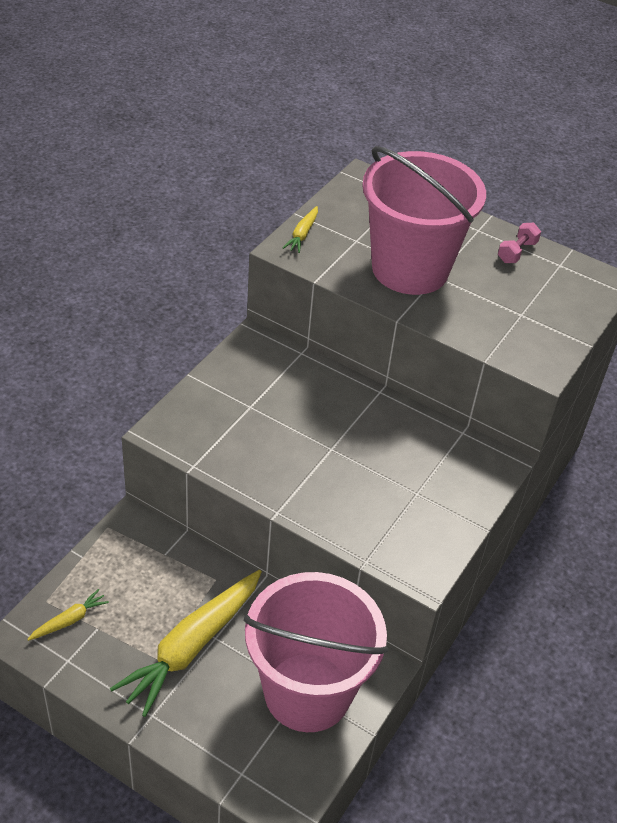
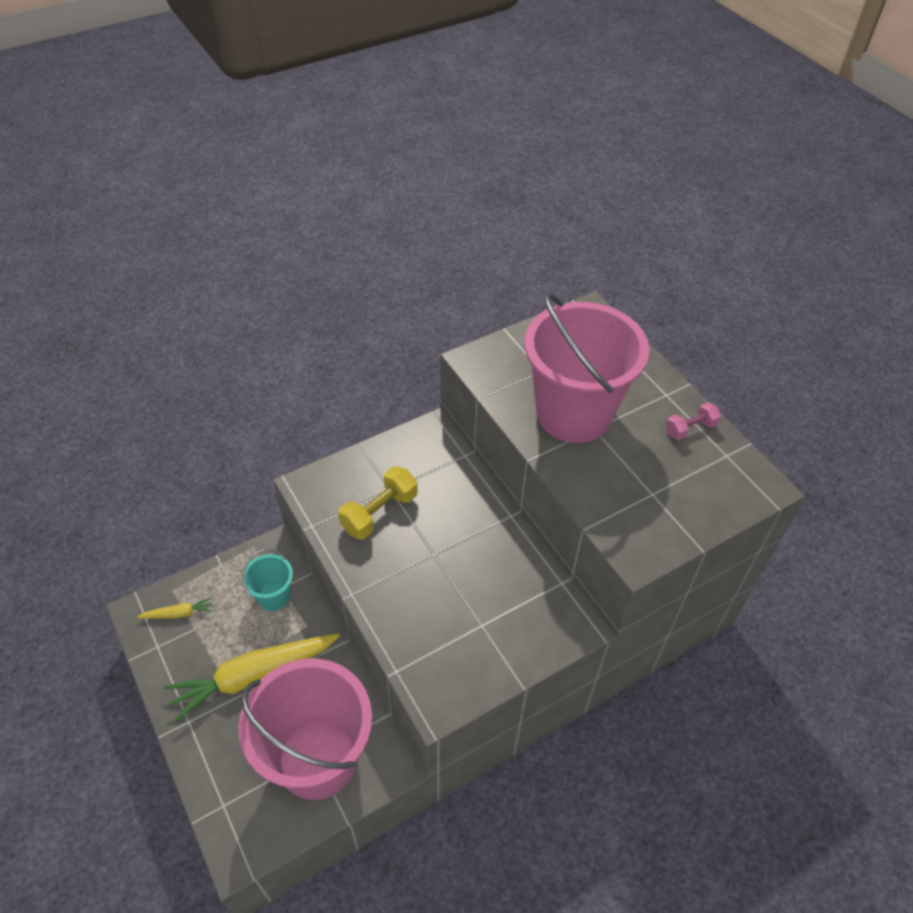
camera: 30 degrees right, 5 degrees up
(162, 565) = (273, 596): none -> turquoise bucket
(253, 431) = (379, 513): none -> yellow dumbbell
(302, 234) = (497, 350): yellow carrot -> none

